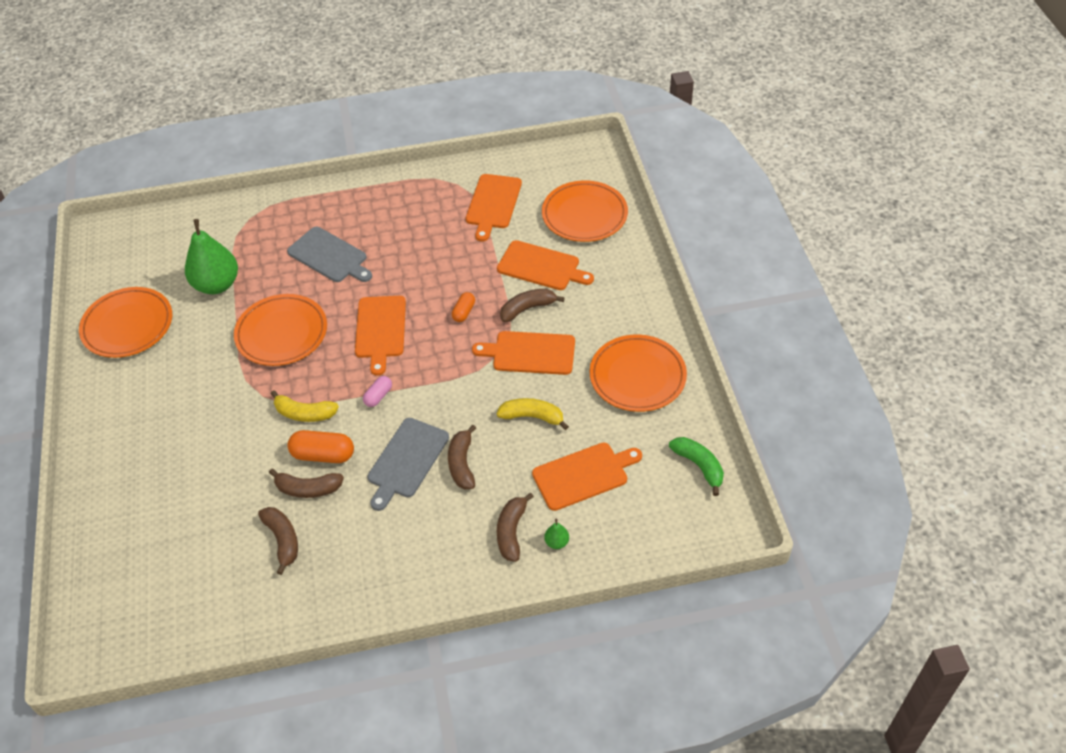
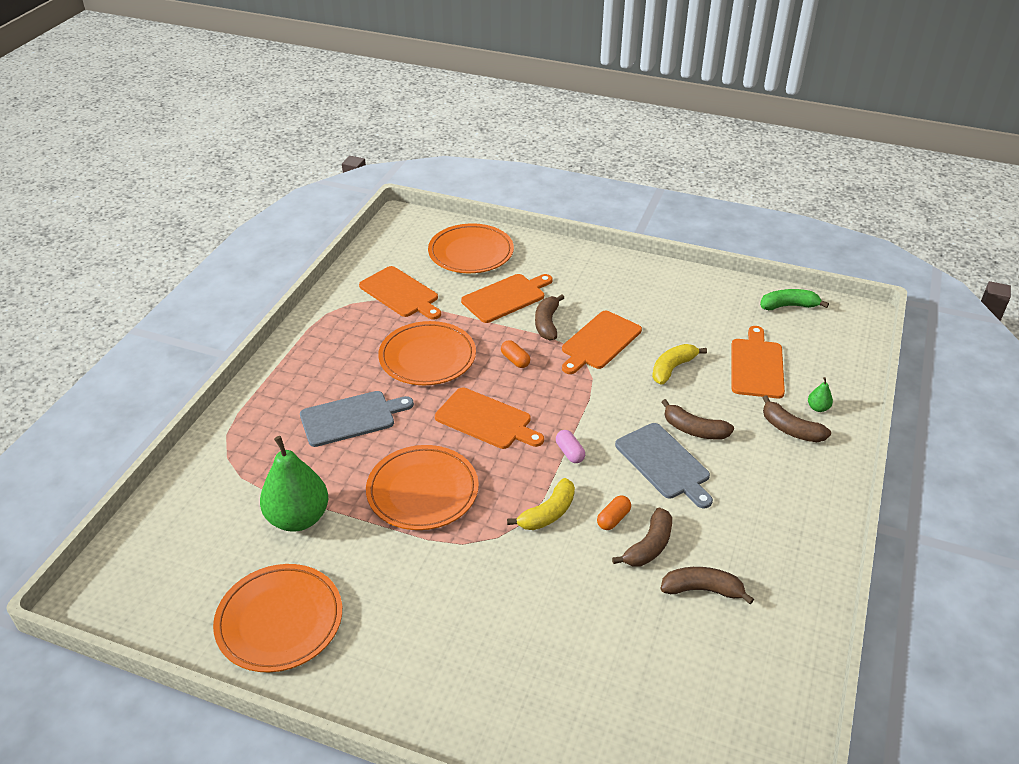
camera: 60 degrees left, 10 degrees down
(323, 455) = (613, 519): orange capsule -> orange capsule, size x0.59
(637, 376) = (674, 298): orange plate -> orange plate (427, 357)

